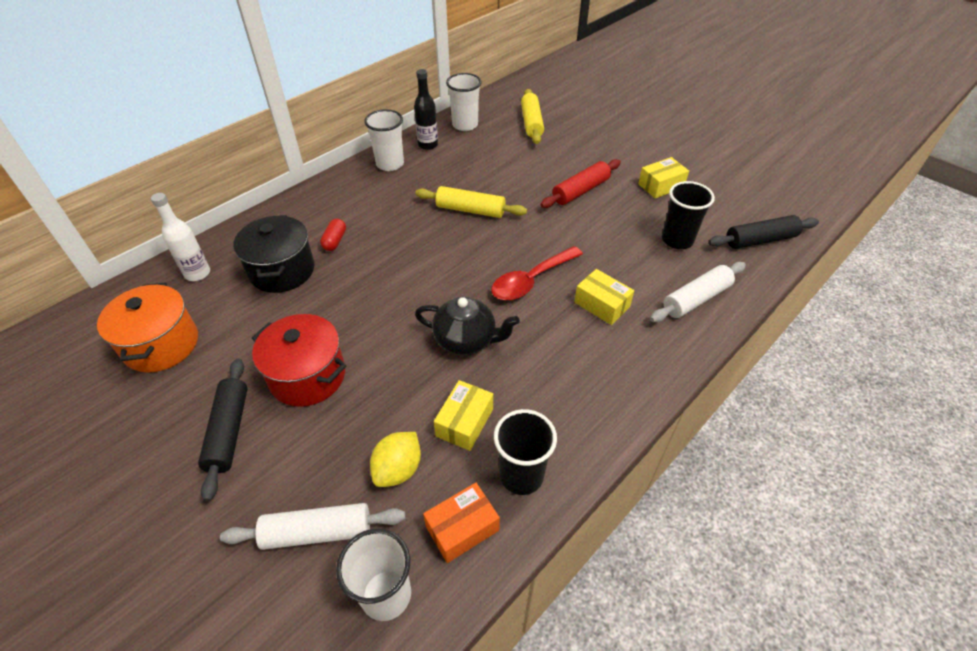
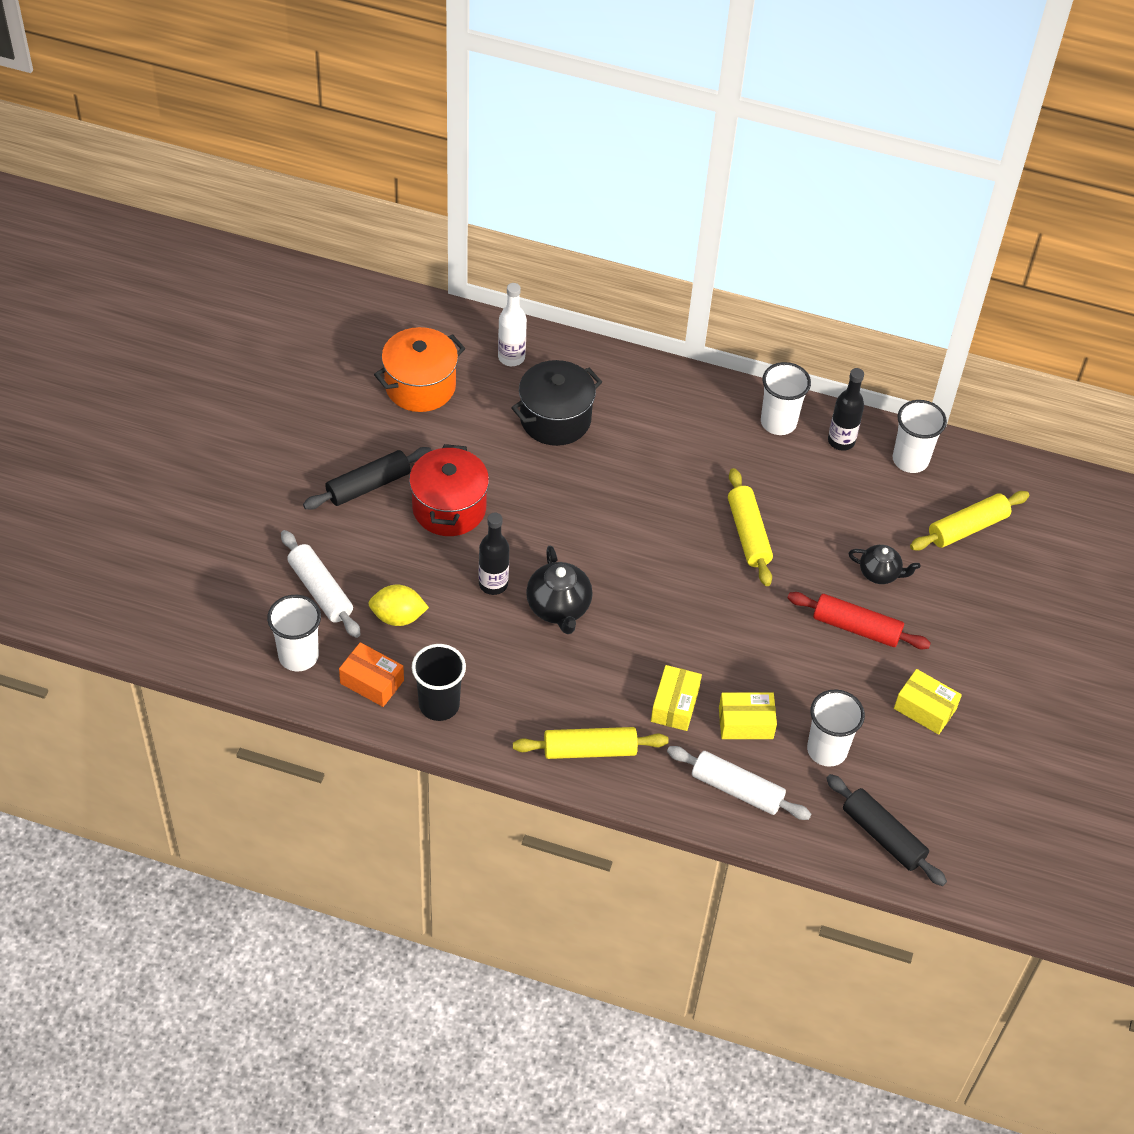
camera: 60 degrees right, 5 degrees up
(335, 241) = (622, 438): red capsule -> none
(412, 376) = (493, 584): none -> black bottle
(464, 422) = (467, 644): yellow box -> yellow box (745, 723)
(531, 280) = (671, 631): red spoon -> none
(543, 166) = (880, 573): none -> black teapot
(623, 376) = (589, 749): none -> yellow rolling pin
(677, 240) = (827, 750): black cup -> white cup

